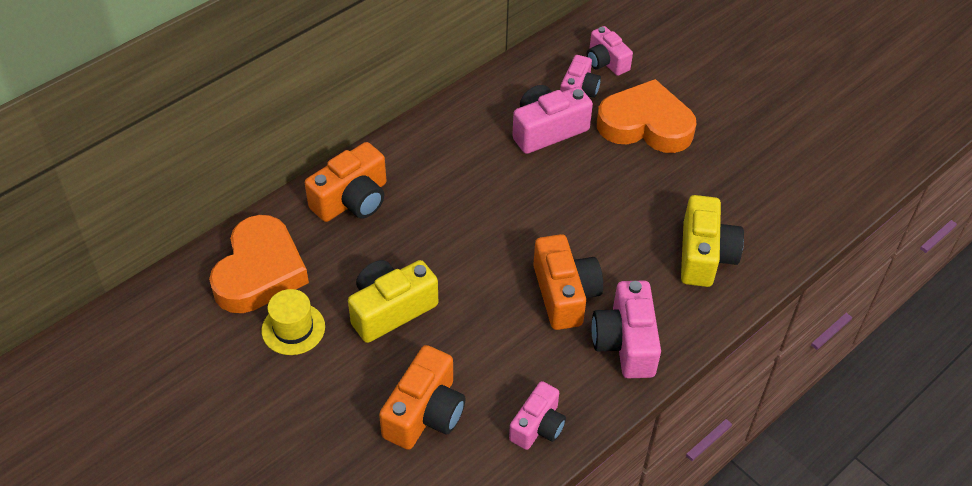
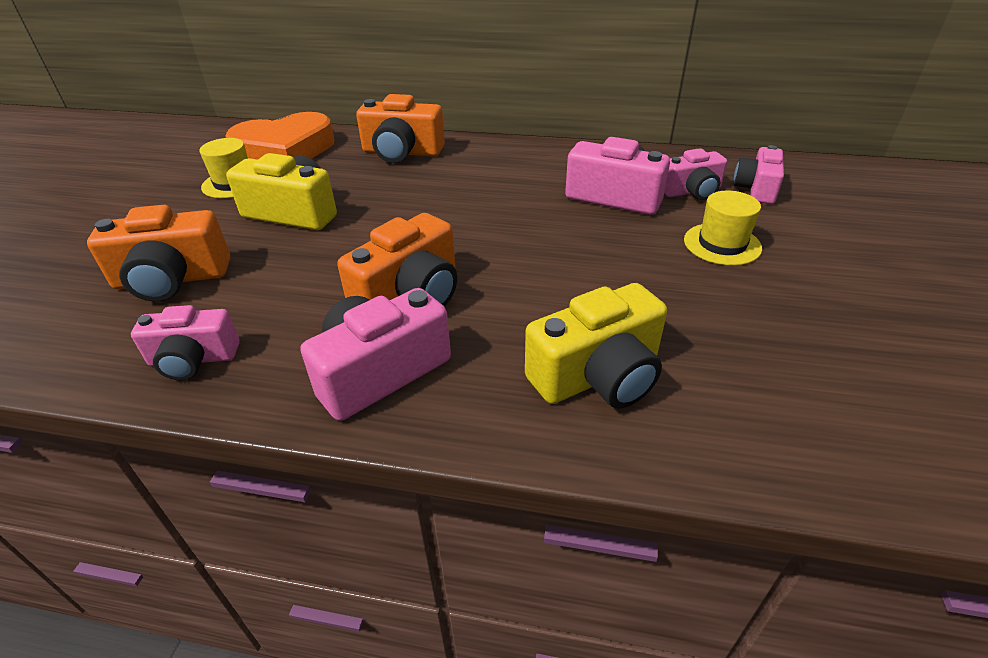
camera: 55 degrees right, 10 degrees down
(645, 125) = (722, 244): orange heart -> yellow hat

